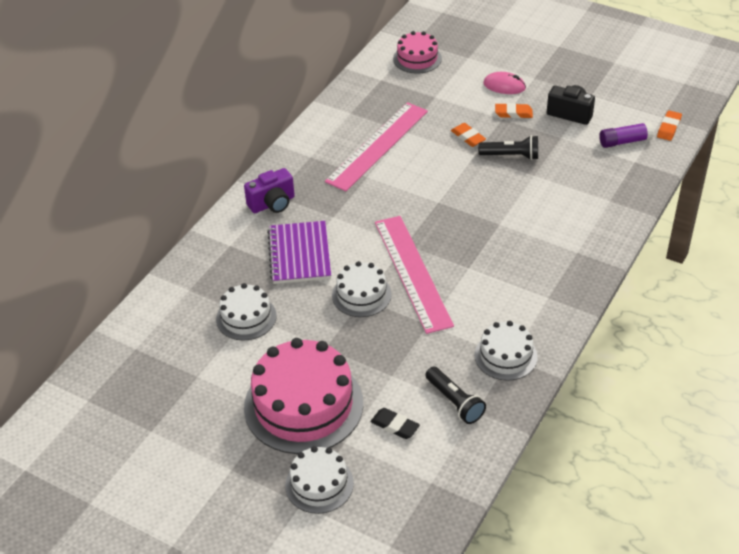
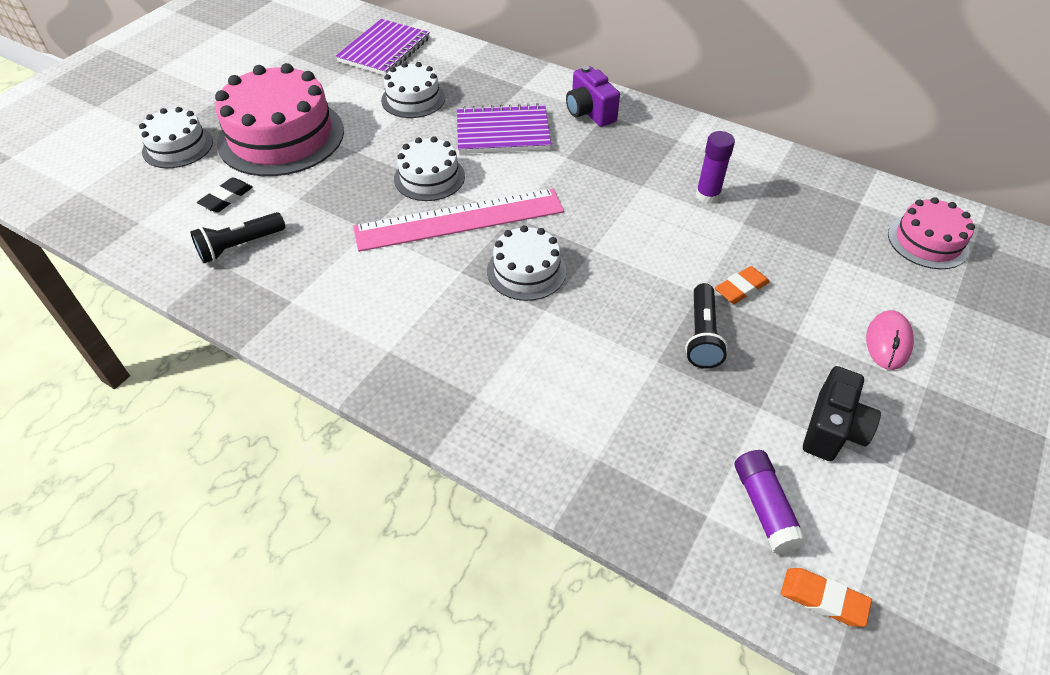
camera: 90 degrees right, 5 degrees up
(155, 349) = (384, 50): none -> purple notebook
(377, 145) = (707, 195): pink ruler -> purple glue stick
(505, 356) = (295, 296): white cake -> white cake (526, 271)
(513, 113) = (814, 348): orange eraser -> none

